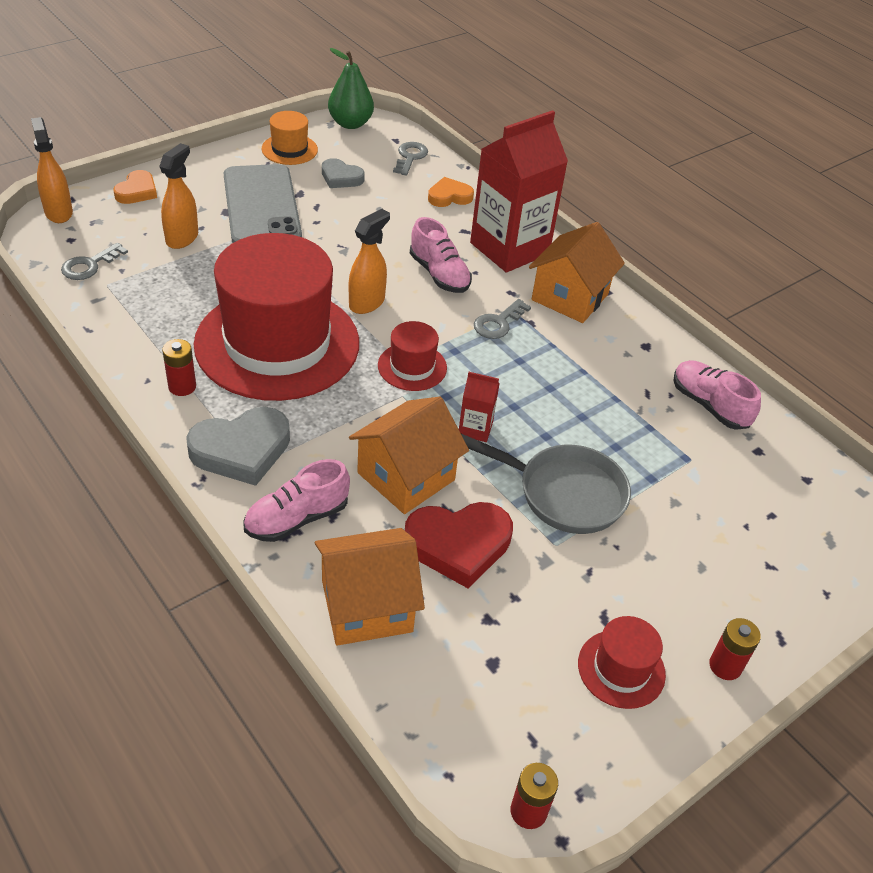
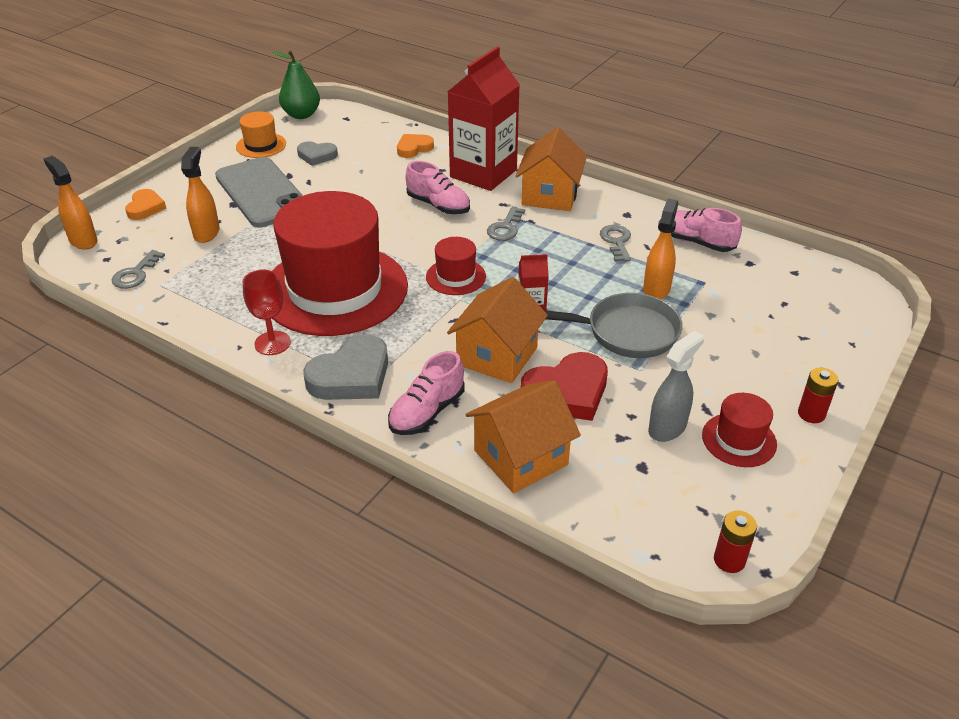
camera: 15 degrees left, 5 degrees down
(182, 386) = (272, 343): red battery -> red goblet
(367, 303) = (392, 241): orange spray bottle -> orange spray bottle (656, 289)
(410, 157) = (365, 128): grey key -> grey key (616, 241)
(547, 626) = (667, 428): none -> grey spray bottle

